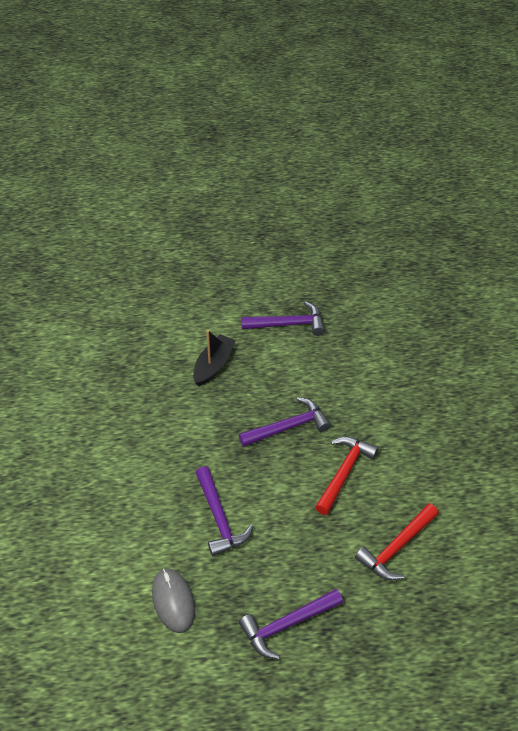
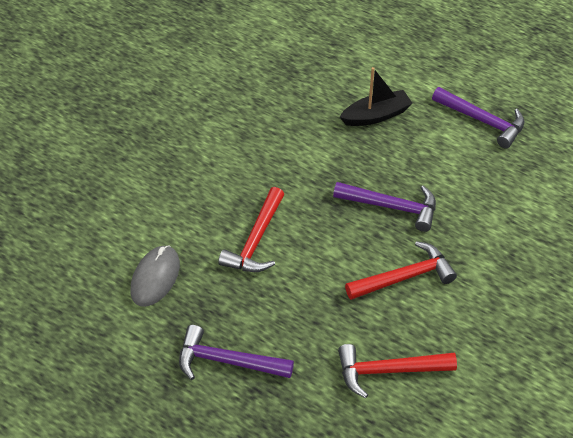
camera: 40 degrees right, 0 degrees up
(219, 518) = (256, 240): purple hammer -> red hammer

